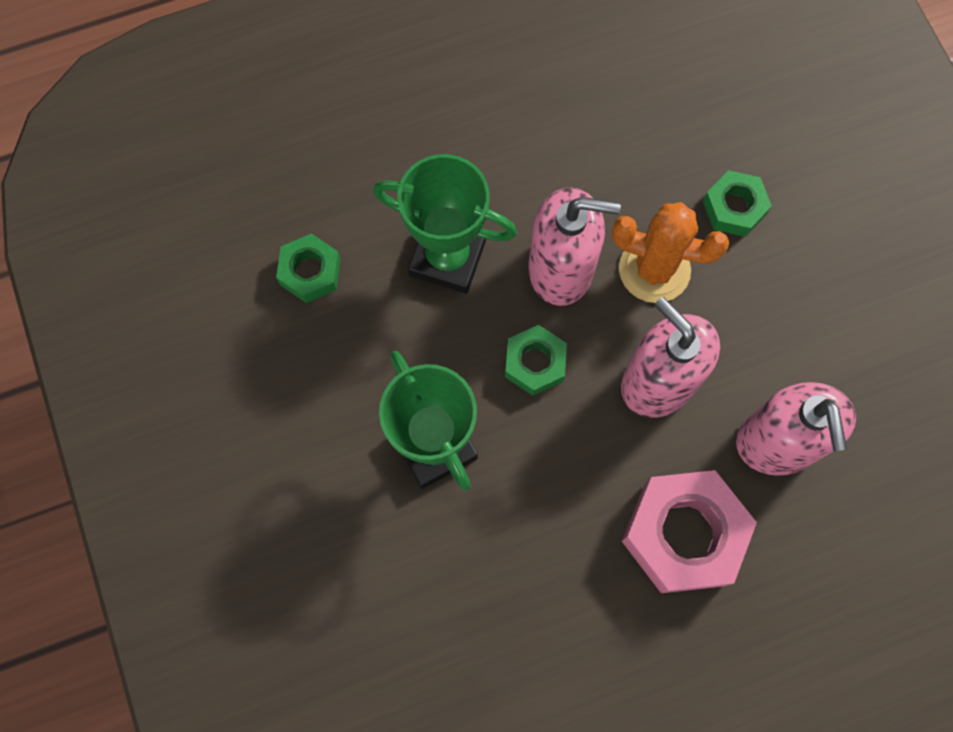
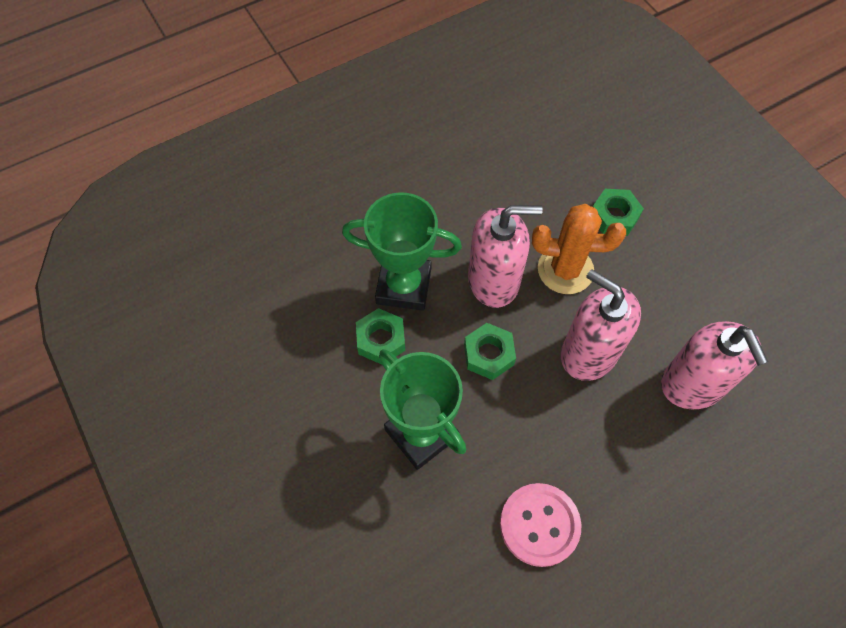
camera: 10 degrees left, 10 degrees down
(310, 272) = (296, 314): green nut -> green nut (381, 340)
(551, 578) = (539, 525): none -> pink button
(683, 534) = (638, 469): pink nut -> none

